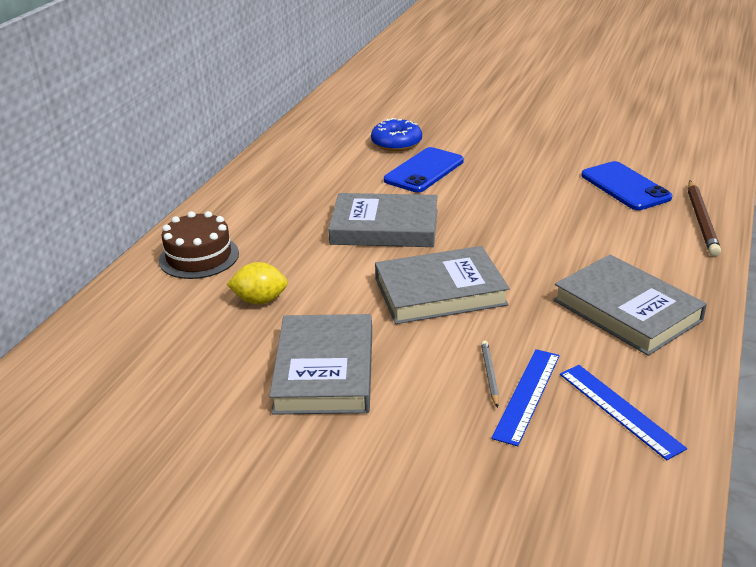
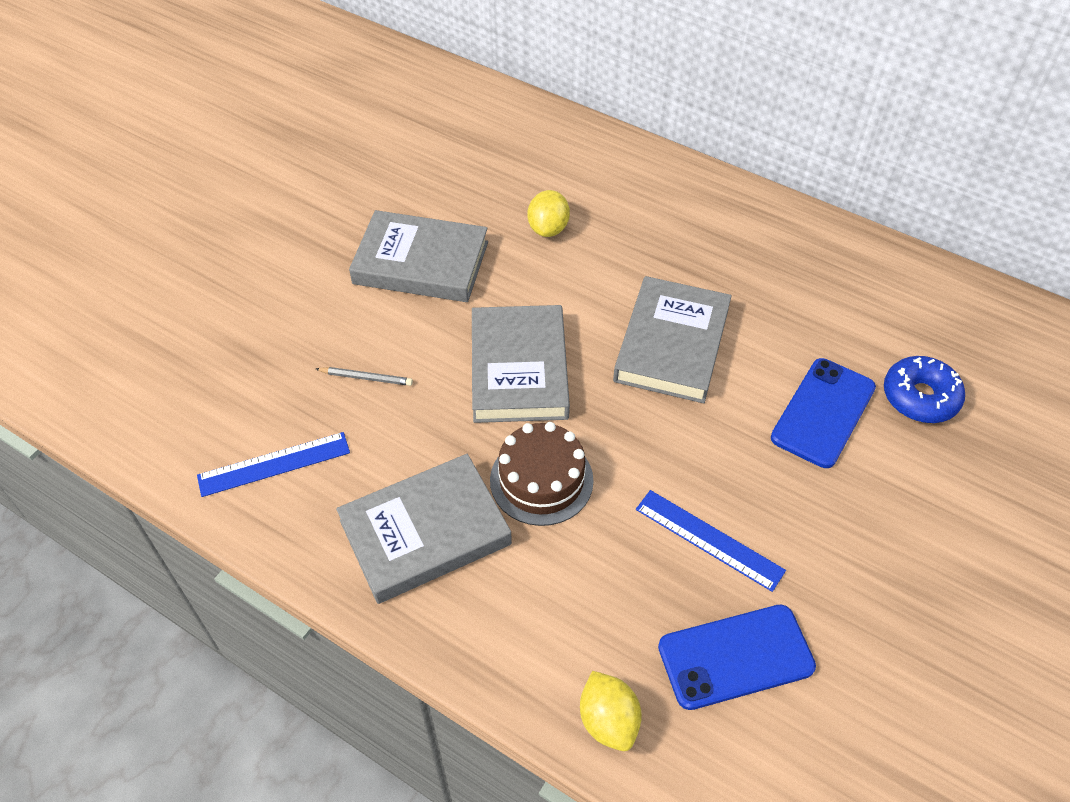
camera: 100 degrees right, 20 degrees up
(199, 257) = (643, 189): brown cake -> brown cake (541, 480)
(424, 171) = (823, 412): blue phone -> blue phone turned 75 degrees clockwise
(527, 395) = (326, 398): blue ruler -> blue ruler (709, 539)
(701, 220) = (608, 720): brown pencil -> yellow lemon

